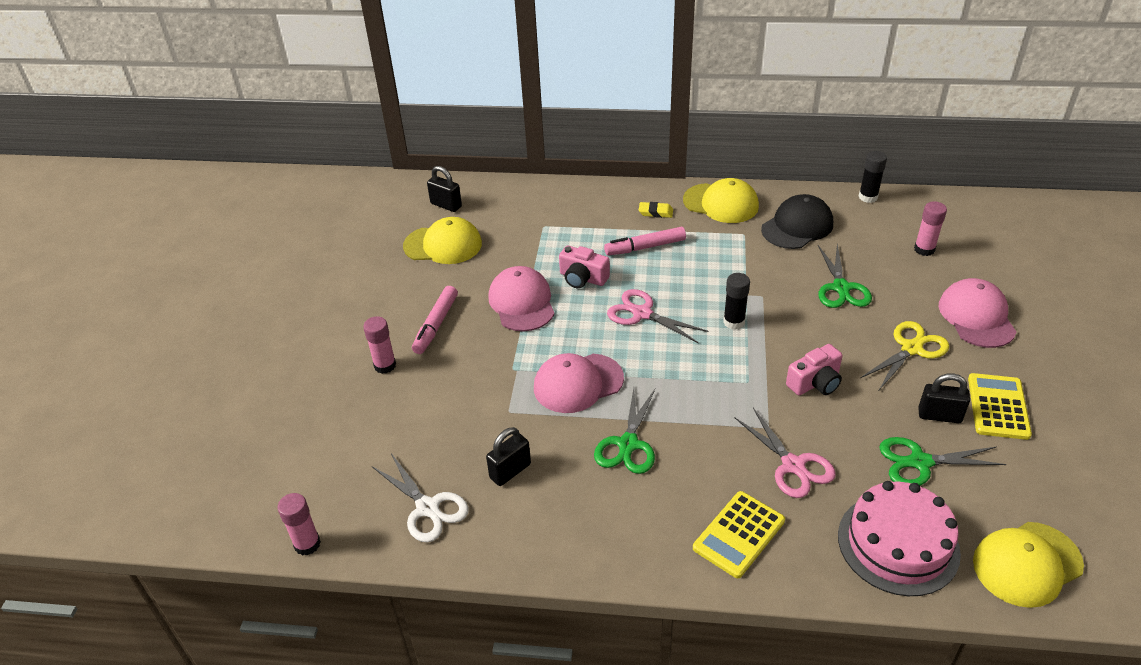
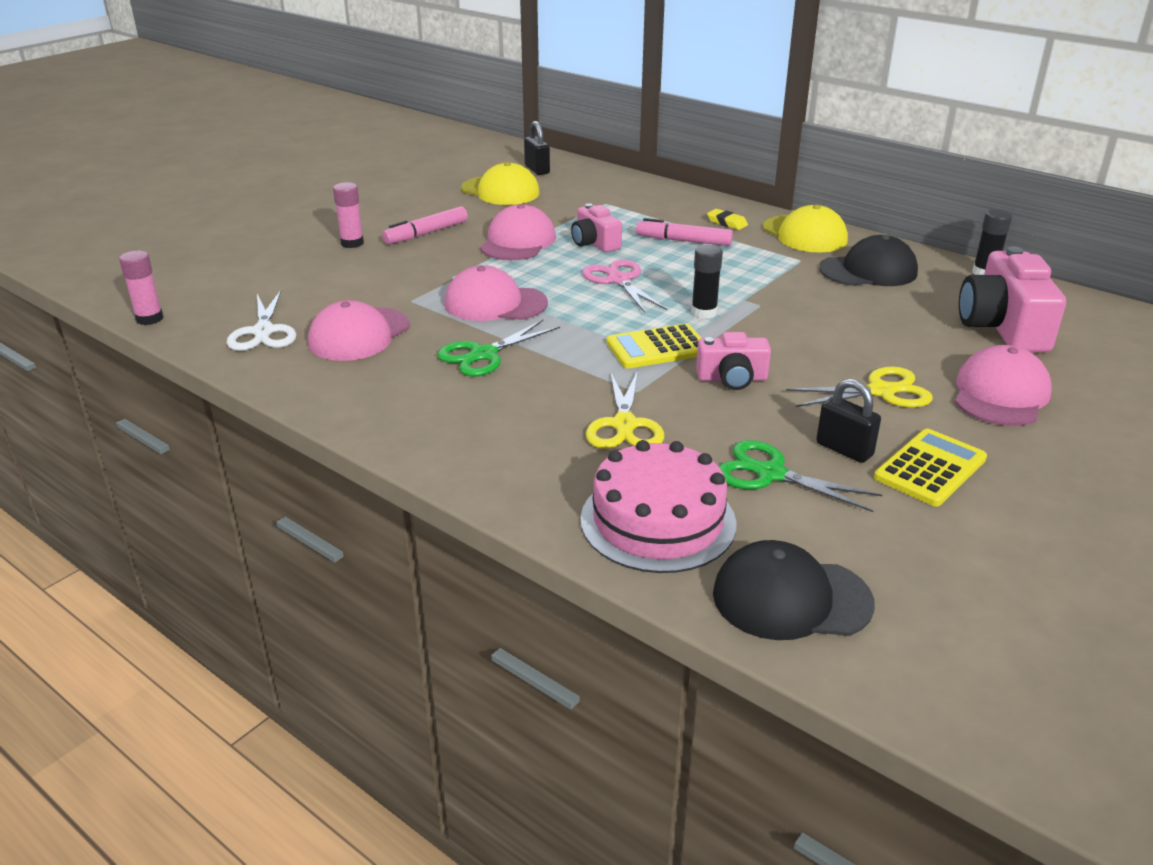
camera: 30 degrees right, 10 degrees down
(510, 471) = (359, 335): black padlock -> pink cap
(738, 534) = (501, 449): yellow calculator -> yellow calculator (657, 348)
(793, 465) = (624, 425): pink scissors -> yellow scissors
(841, 288) = (858, 325): green scissors -> none
(924, 249) = (1003, 327): pink glue stick -> pink camera
(1027, 564) = (791, 598): yellow cap -> black cap

